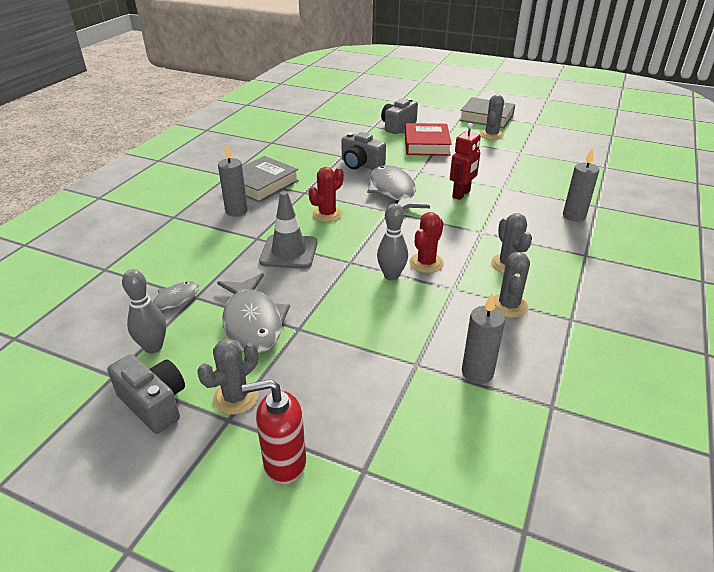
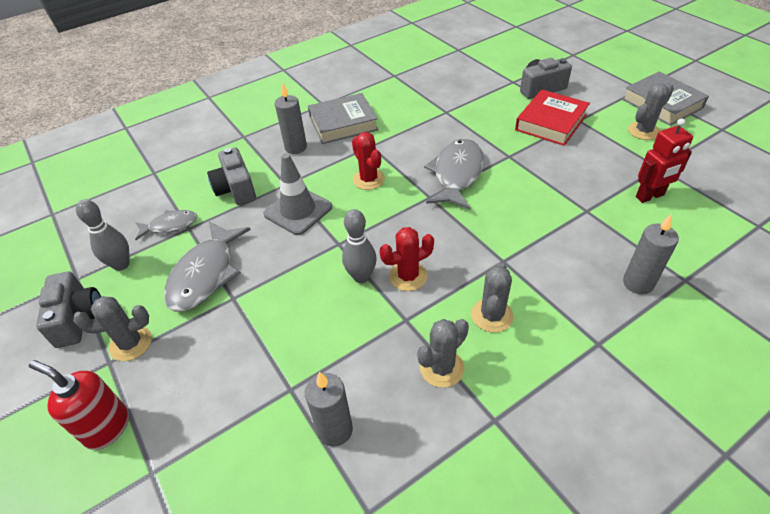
camera: 35 degrees right, 10 degrees up
(327, 214) = (368, 179): red cactus -> red cactus turned 75 degrees clockwise
(361, 164) = (455, 128): grey camera -> grey camera (236, 189)
(461, 194) = (527, 203): red robot -> red robot (650, 196)

